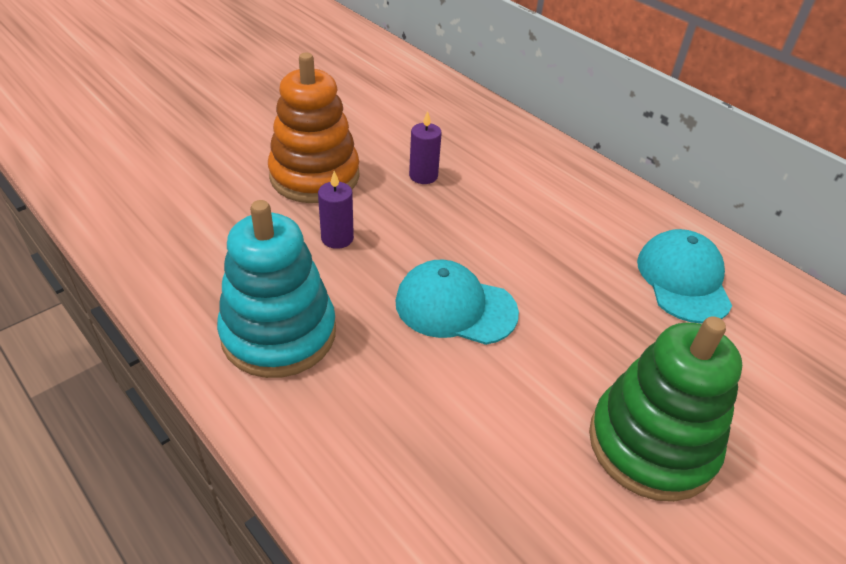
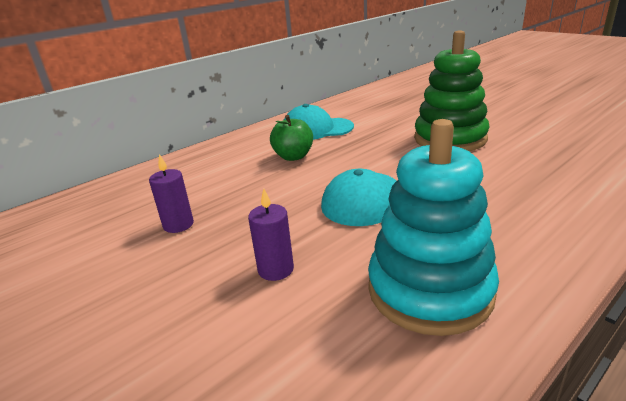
camera: 85 degrees left, 15 degrees down
(314, 176) = (152, 303): orange stacking toy -> none
(578, 253) = (293, 156): none -> green apple

